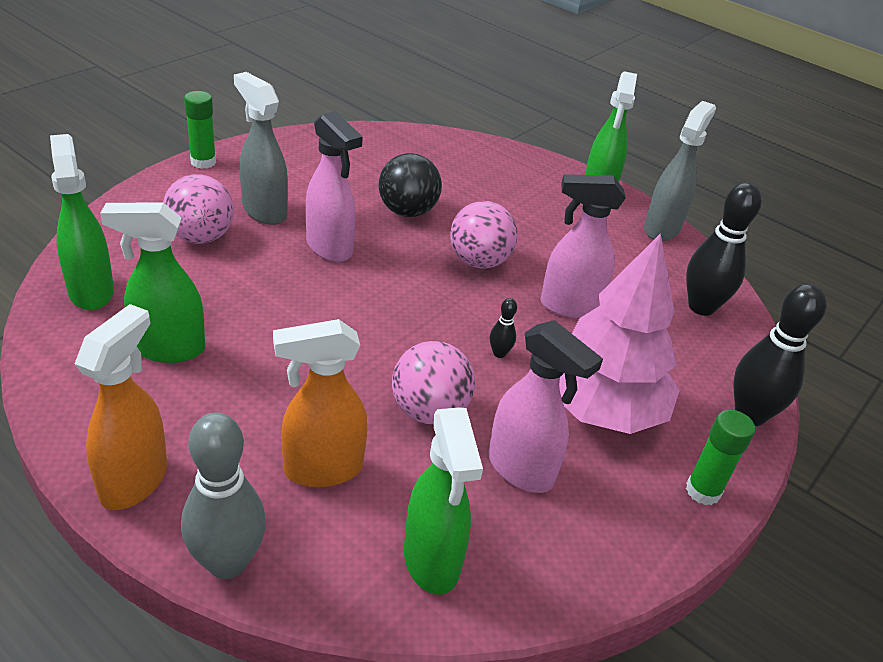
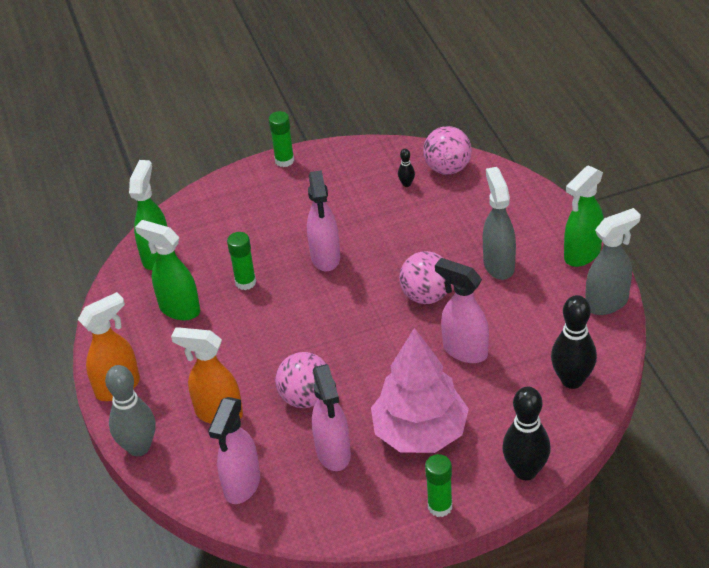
camera: 40 degrees right, 5 degrees up
(201, 237) = (245, 228): pink ball -> pink ball (447, 168)
(244, 295) = (245, 282): none -> green glue stick
(264, 211) = (300, 215): grey spray bottle -> grey spray bottle (498, 265)
(407, 211) = (405, 238): black ball -> none
(432, 561) = (242, 485): green spray bottle -> pink spray bottle
(499, 353) = (382, 372): black bowling pin -> black bowling pin (406, 184)

